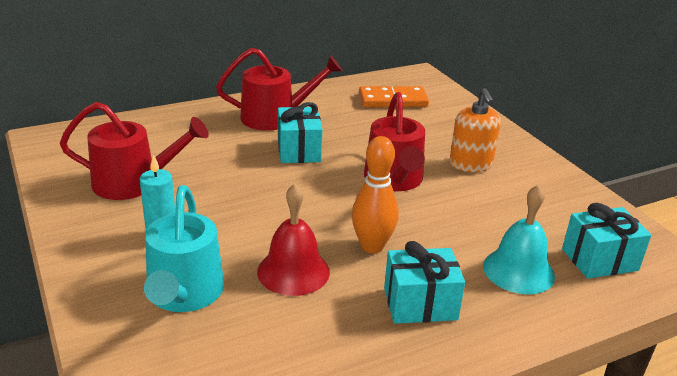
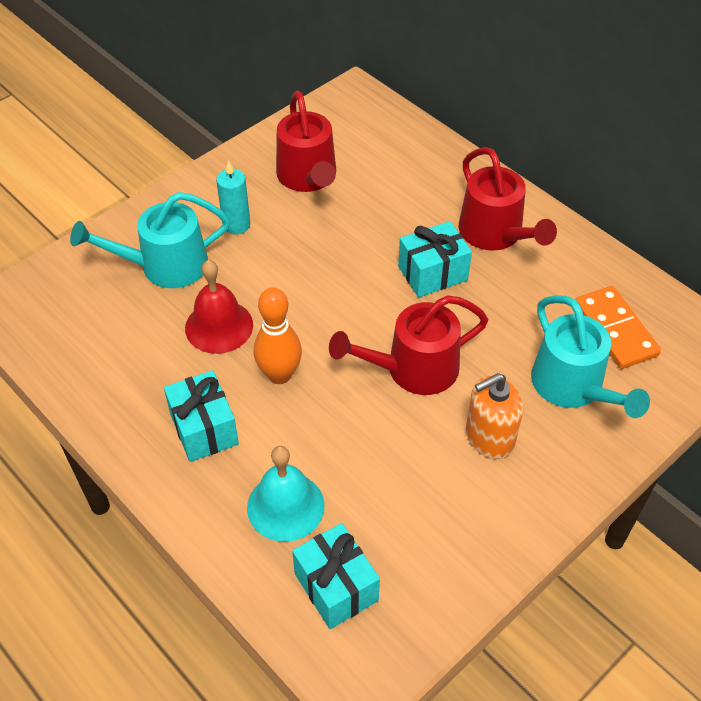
camera: 75 degrees right, 20 degrees up
(435, 125) = (572, 386): none -> turquoise watering can

